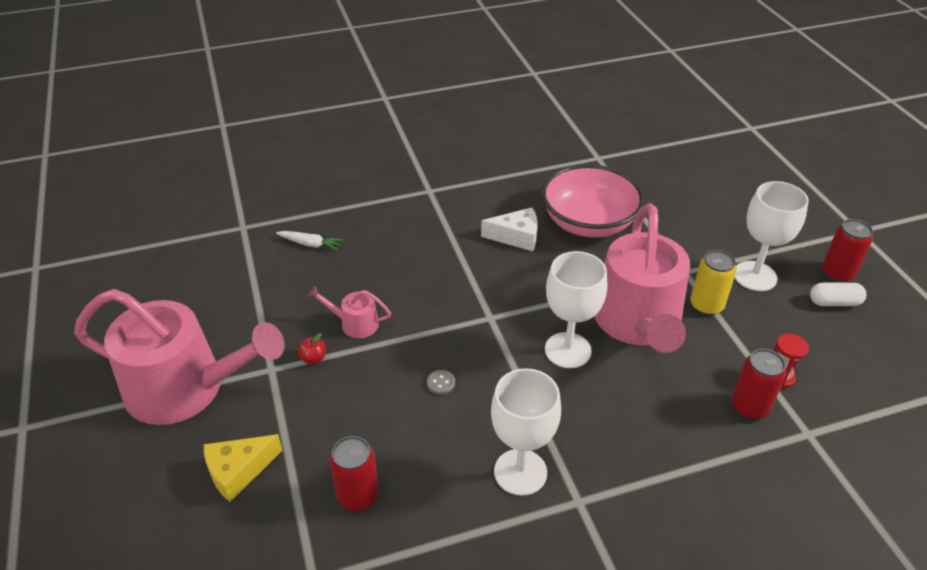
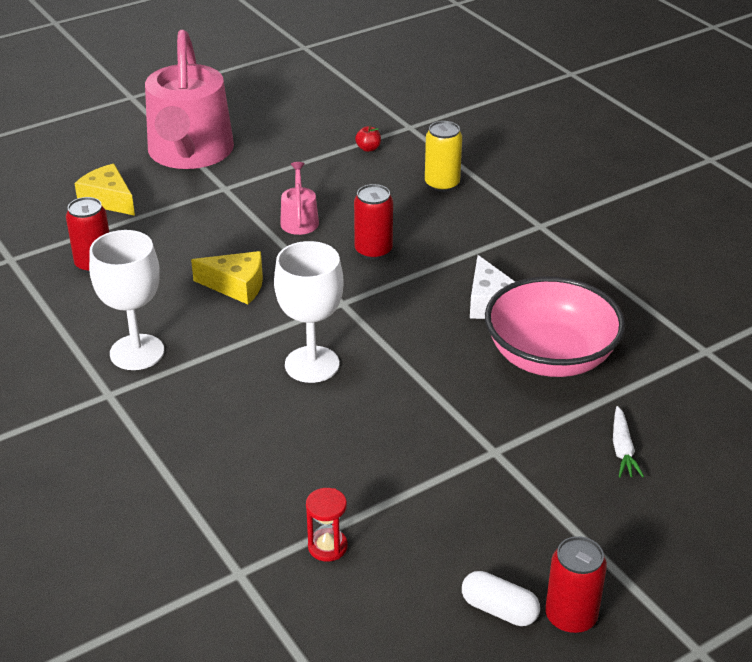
camera: 75 degrees right, 5 degrees down
(310, 244) = (404, 170): white carrot -> white carrot (622, 449)
(313, 358) = (245, 207): red apple -> red apple (368, 148)
(440, 383) = (236, 286): grey button -> yellow cheese
(638, 322) = (379, 415): pink watering can -> none
(706, 305) = (435, 474): yellow can -> yellow can (442, 184)
(749, 407) = (268, 519): red can -> red can (373, 250)
(755, 276) = (518, 522): white goblet -> none
(834, 302) = (499, 609): white capsule -> white capsule turned 45 degrees counterclockwise

